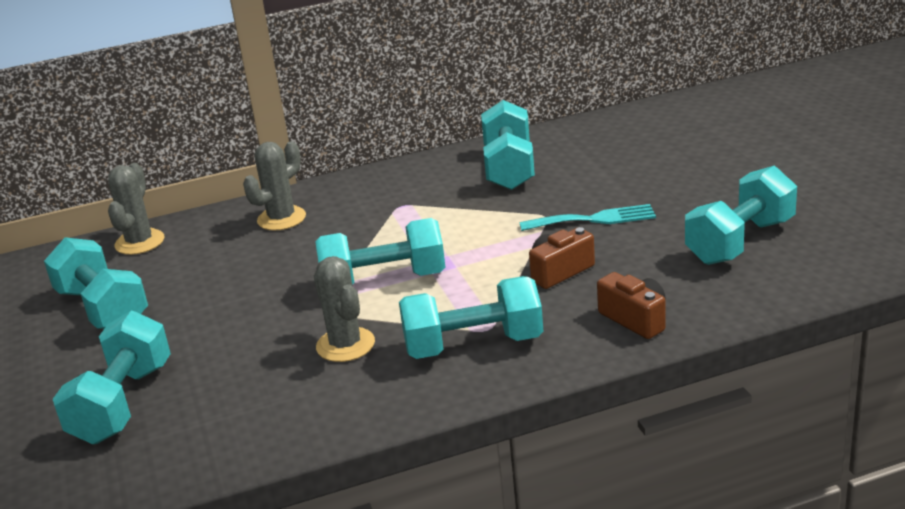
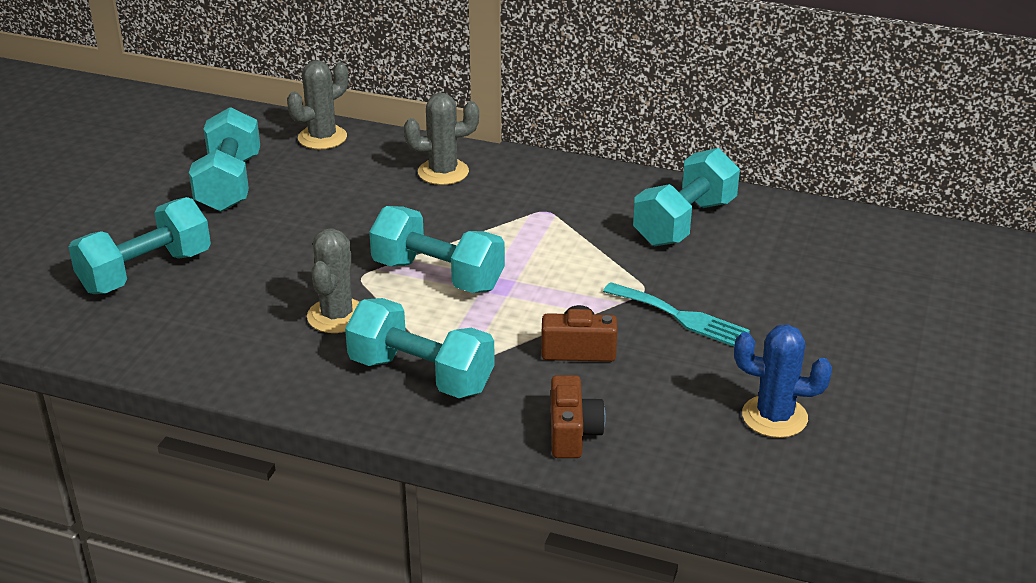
camera: 35 degrees right, 5 degrees up
(740, 241) = (774, 417): turquoise dumbbell -> blue cactus

